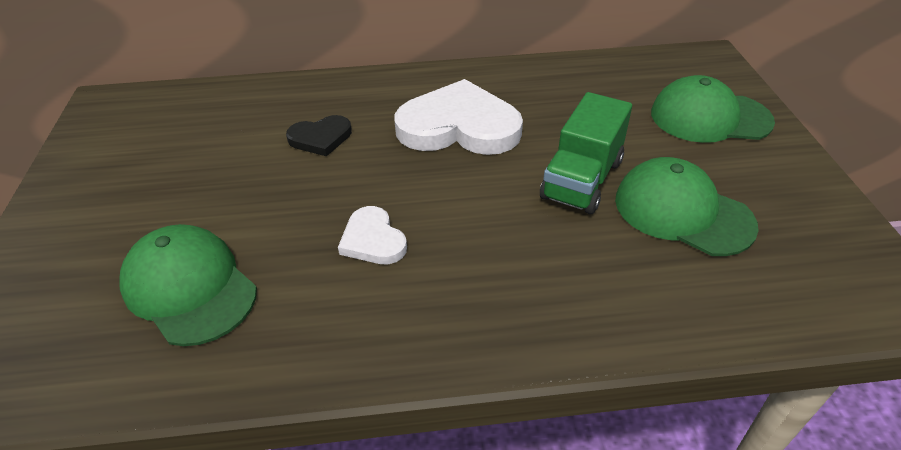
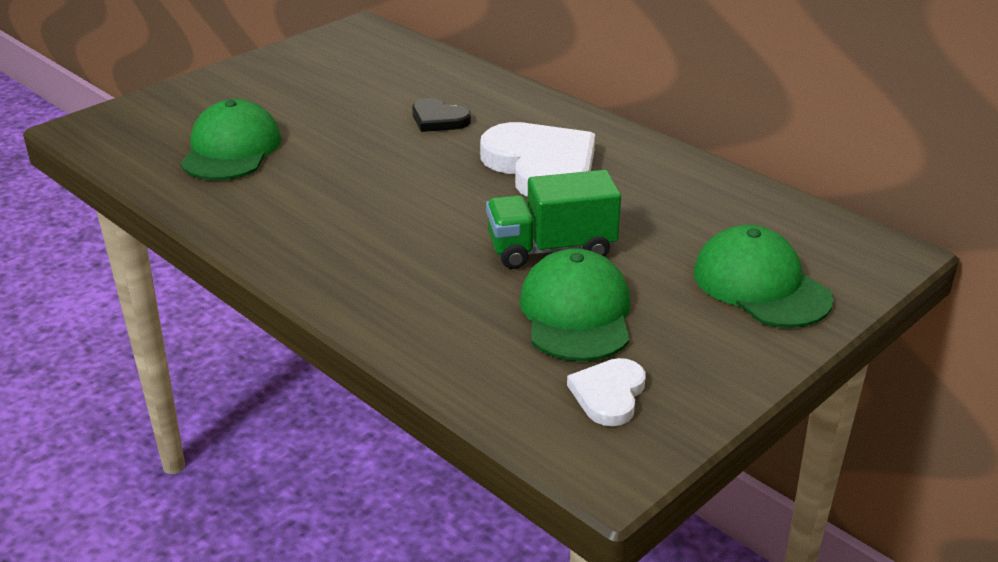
camera: 50 degrees right, 10 degrees down
(373, 240) = (355, 190): white heart -> white heart (608, 394)

